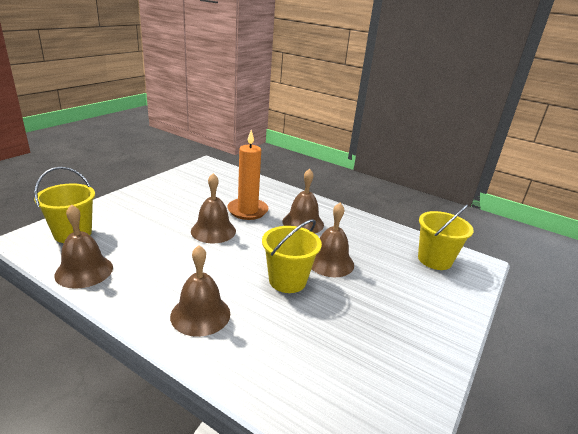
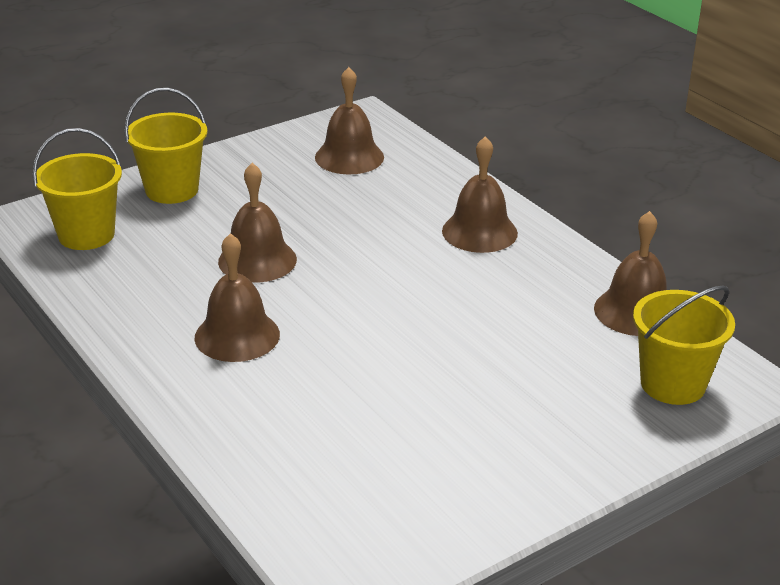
camera: 155 degrees left, 5 degrees up
(213, 231) = (418, 347): brown bell -> brown bell (349, 157)
(247, 211) = (327, 384): orange candle -> none
(287, 280) = (344, 248): yellow bucket -> yellow bucket (172, 190)

